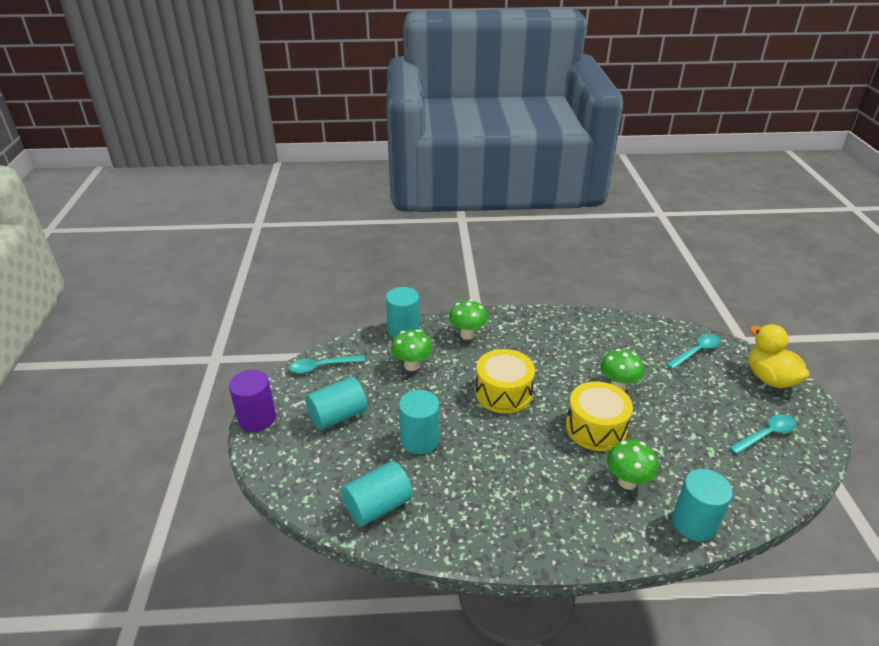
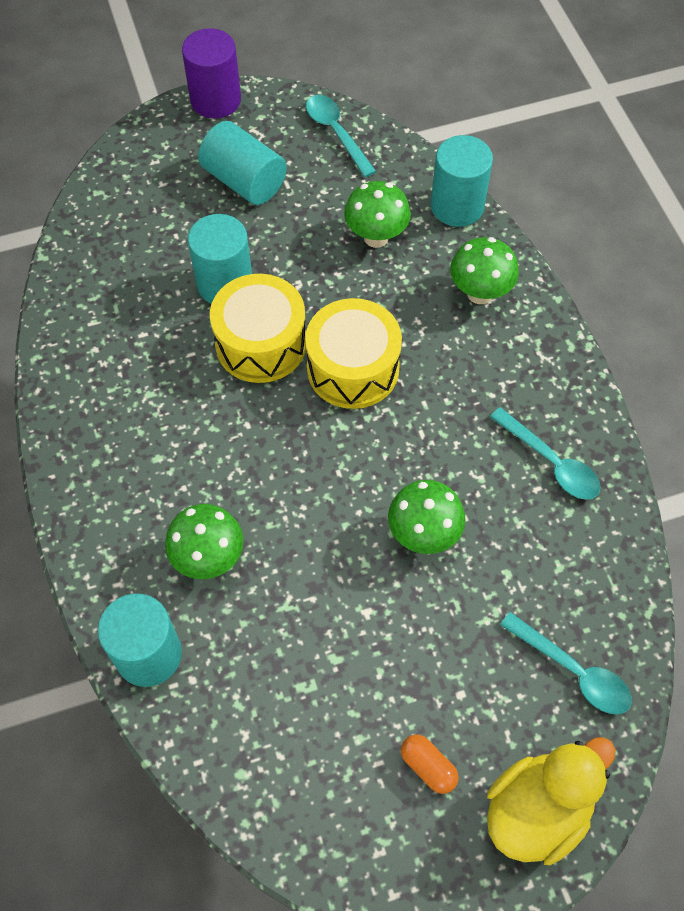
camera: 75 degrees right, 25 degrees up
(378, 506) = (101, 267): turquoise cylinder -> none
(595, 428) = (311, 507): yellow drum -> yellow drum (261, 343)
(753, 411) = (428, 767): none -> orange capsule
(766, 434) = (372, 786): turquoise spoon -> turquoise spoon (551, 463)

